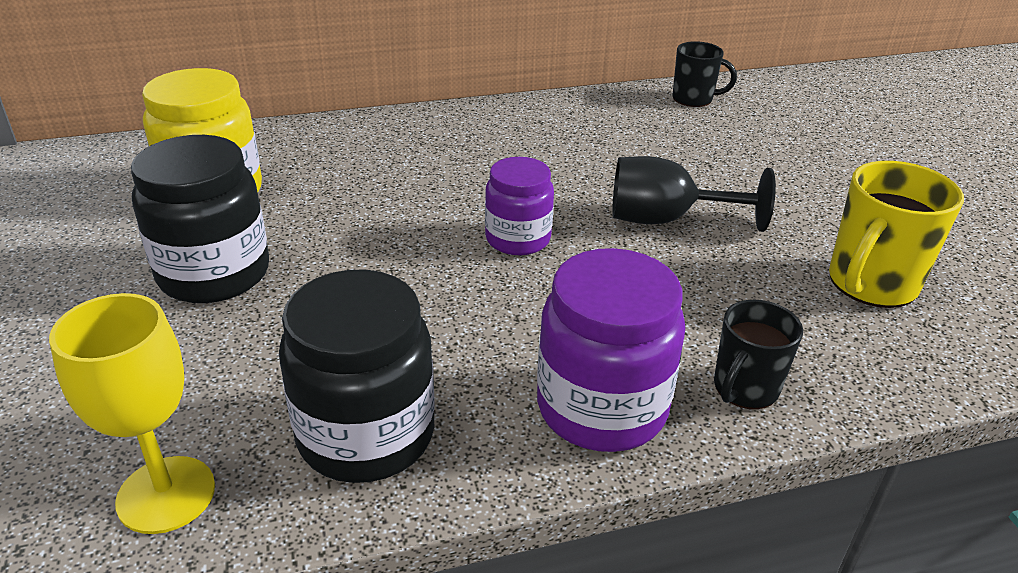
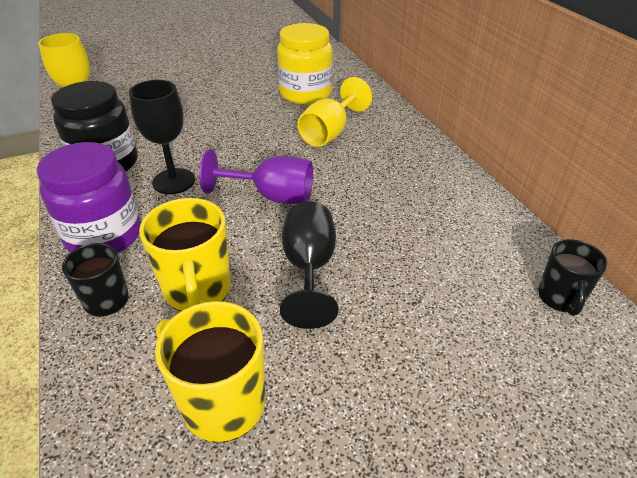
camera: 85 degrees right, 5 degrees up
(214, 274) = (231, 107): black jar -> none
(360, 181) = (329, 133): none -> yellow goblet
(455, 337) = (173, 181): none -> black goblet
(518, 239) = (272, 196): purple jar -> purple goblet
(715, 303) = (198, 290): none -> yellow mug

